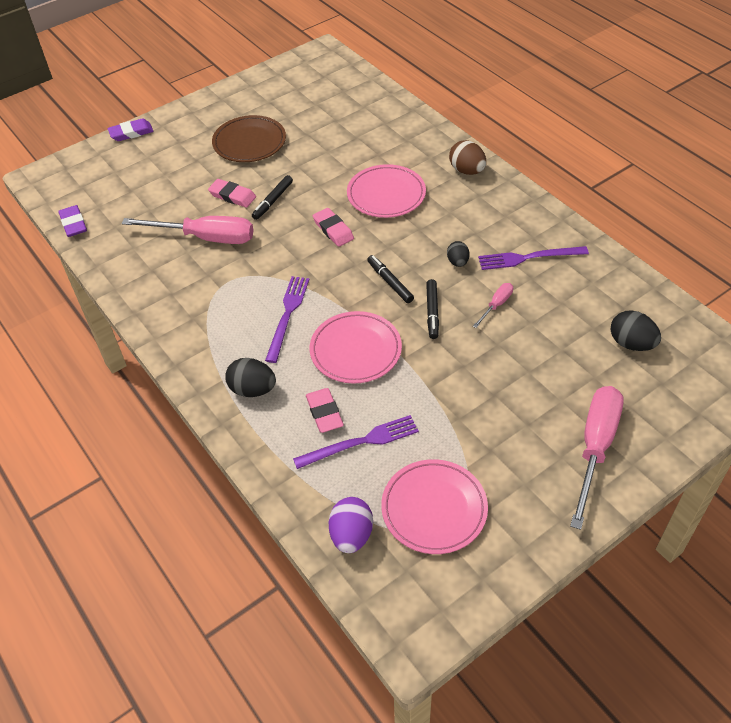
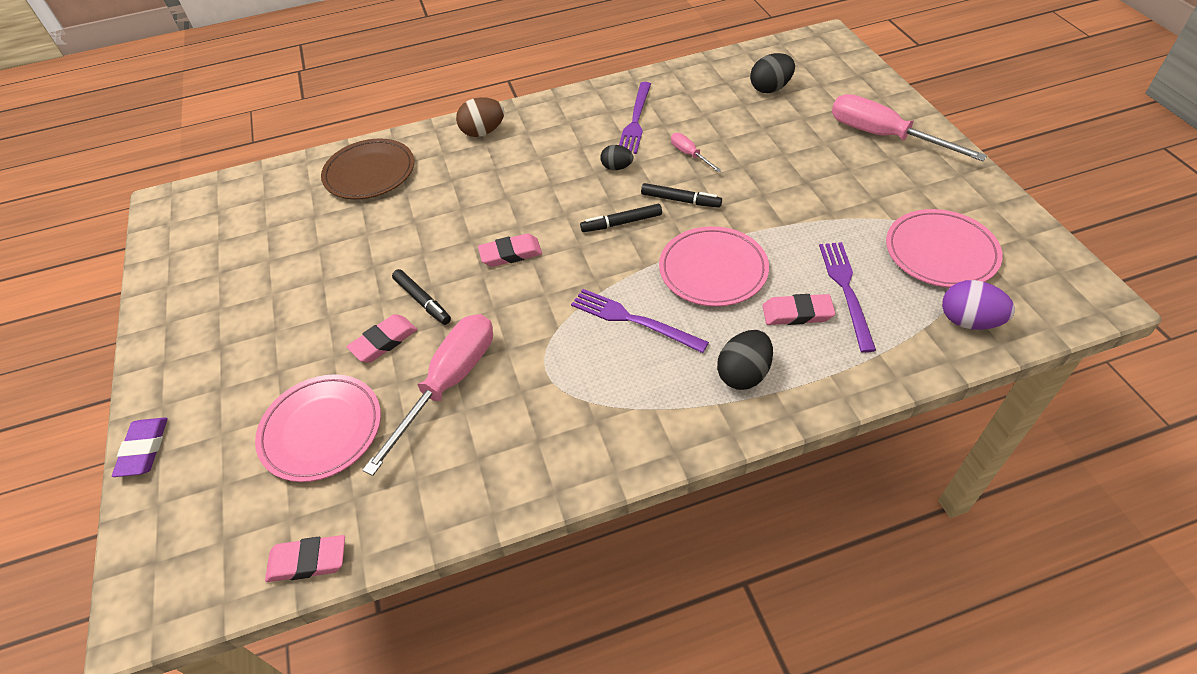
camera: 70 degrees left, 0 degrees up
(73, 224) = (308, 561): purple eraser -> pink eraser
(249, 142) = (288, 306): brown plate -> brown plate (369, 173)
(386, 194) = (479, 198): pink plate -> pink plate (321, 430)

